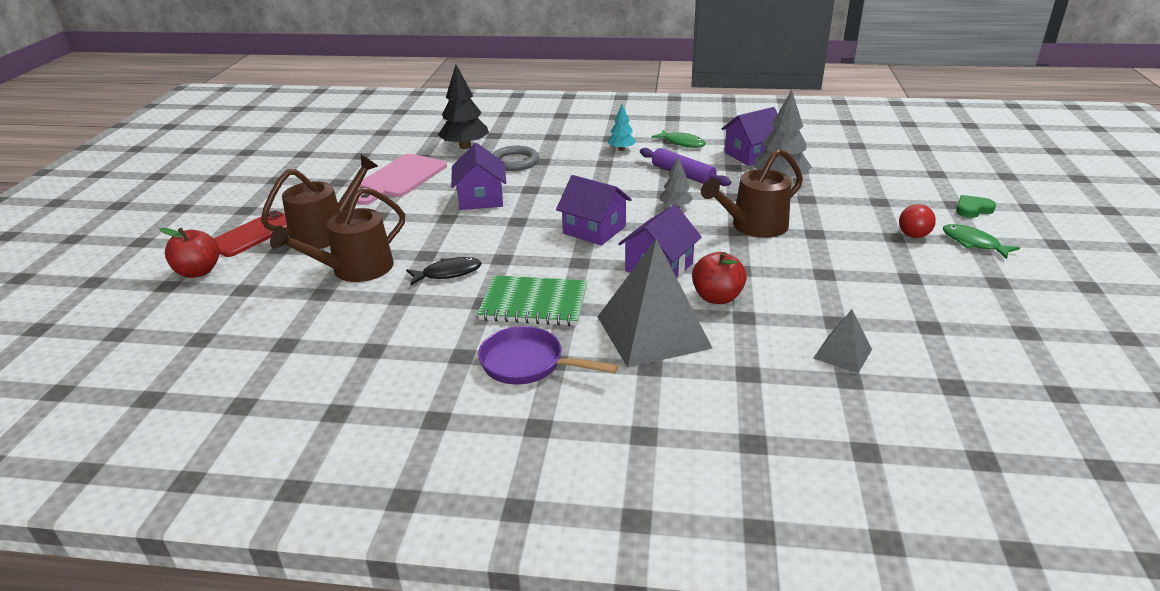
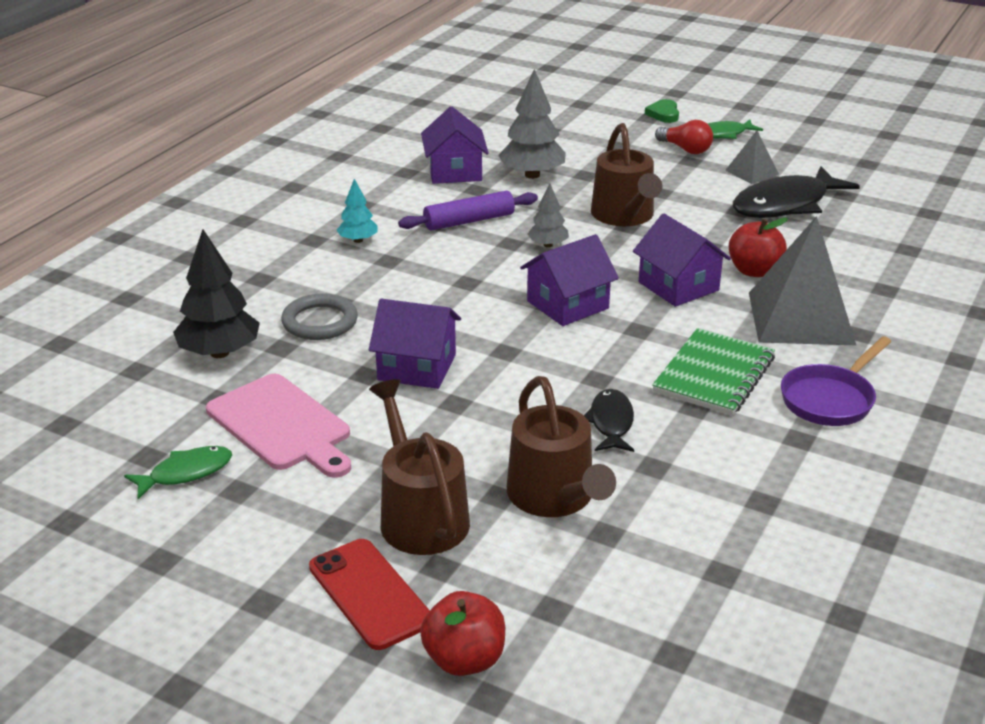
camera: 70 degrees left, 0 degrees up
(682, 143) = (379, 200): green fish -> green fish (186, 473)
(842, 353) = (871, 240): grey pyramid -> grey pyramid (751, 172)
(864, 296) = (785, 205): none -> black fish

